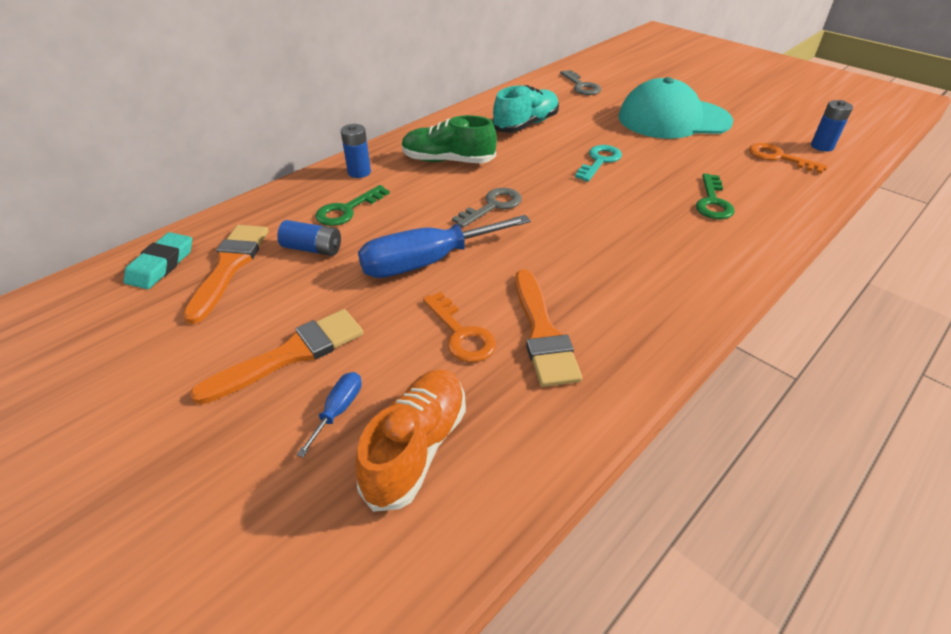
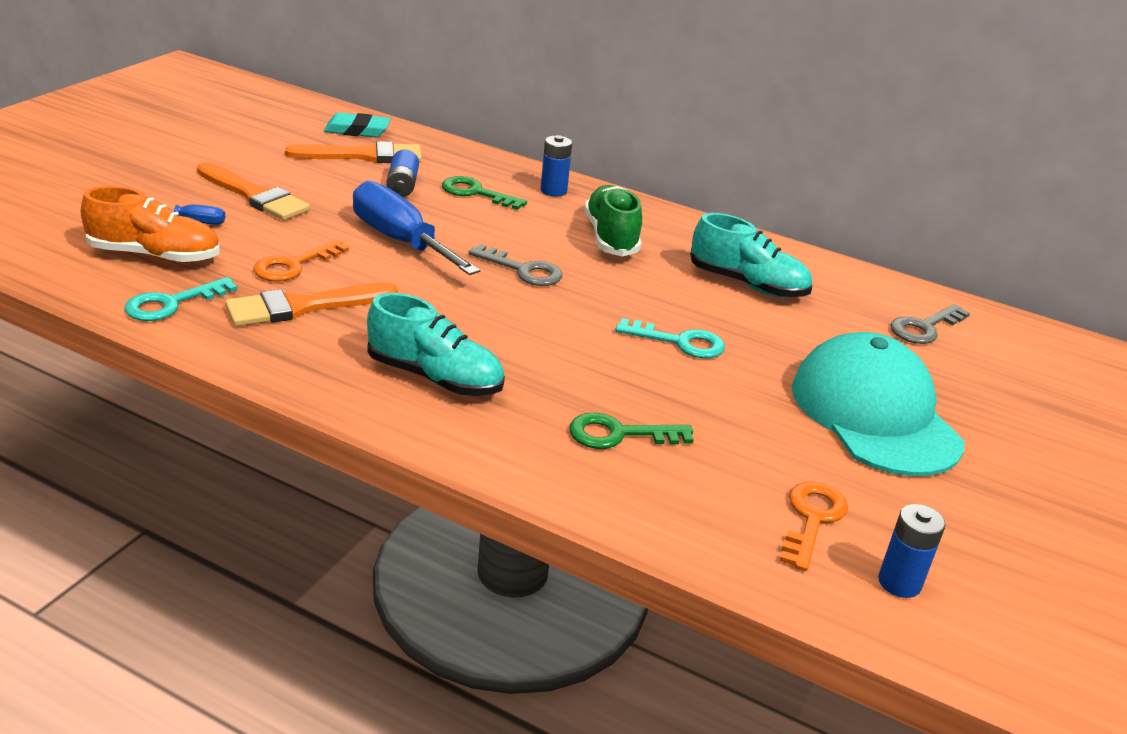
camera: 70 degrees right, 10 degrees down
(530, 432) = (172, 303): none -> turquoise key
(654, 269) = (435, 377): none -> turquoise shoe

